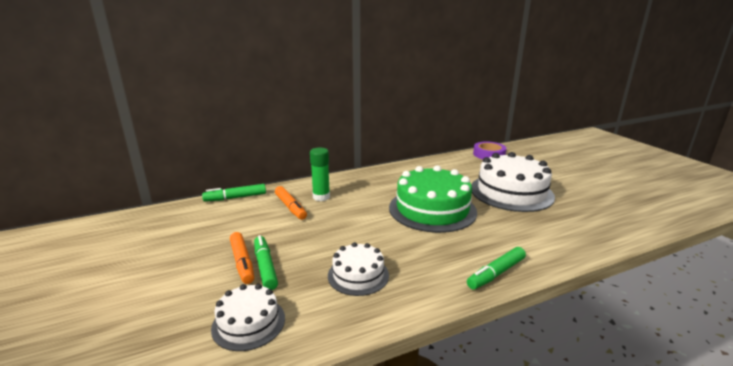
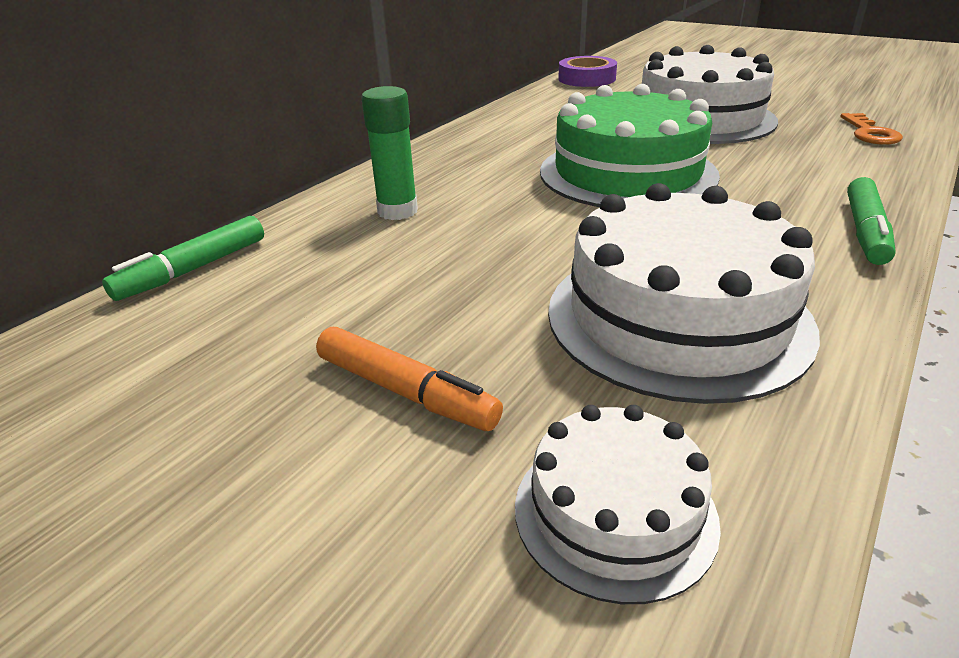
camera: 30 degrees left, 10 degrees up
(265, 267) = (474, 378): green marker -> none
(290, 207) = (358, 248): orange marker -> none
(358, 275) = (677, 317): white cake -> white cake, size x1.83
(593, 227) = (870, 133): none -> orange key

